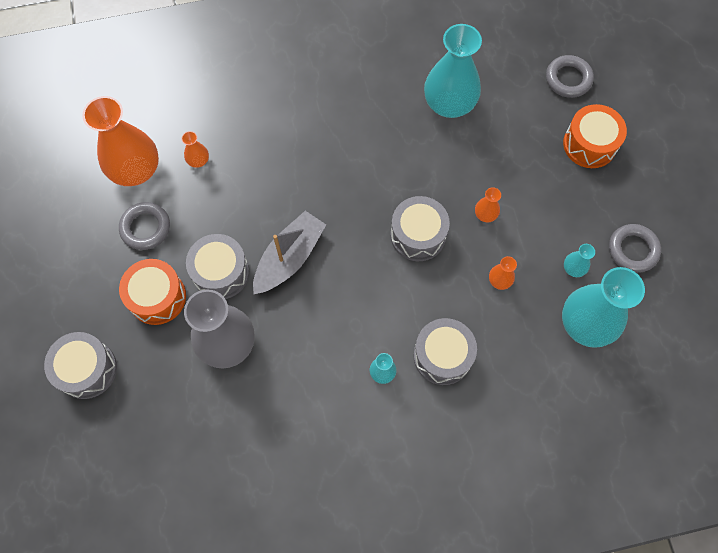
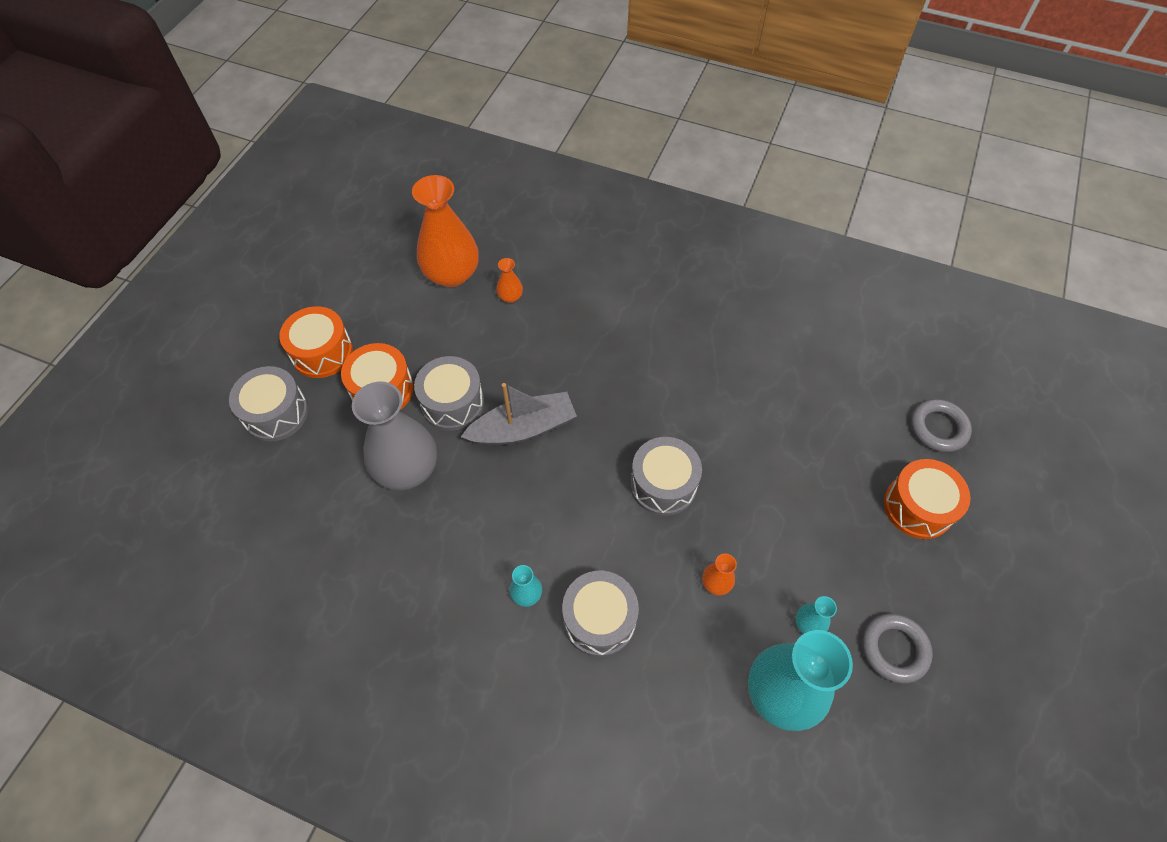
camera: 35 degrees right, 10 degrees down
(82, 299) = (322, 352): none -> orange drum
(145, 228) = (420, 326): grey ring -> none
(449, 103) = (788, 380): turquoise vase -> none
(485, 214) = (749, 508): orange vase -> none

